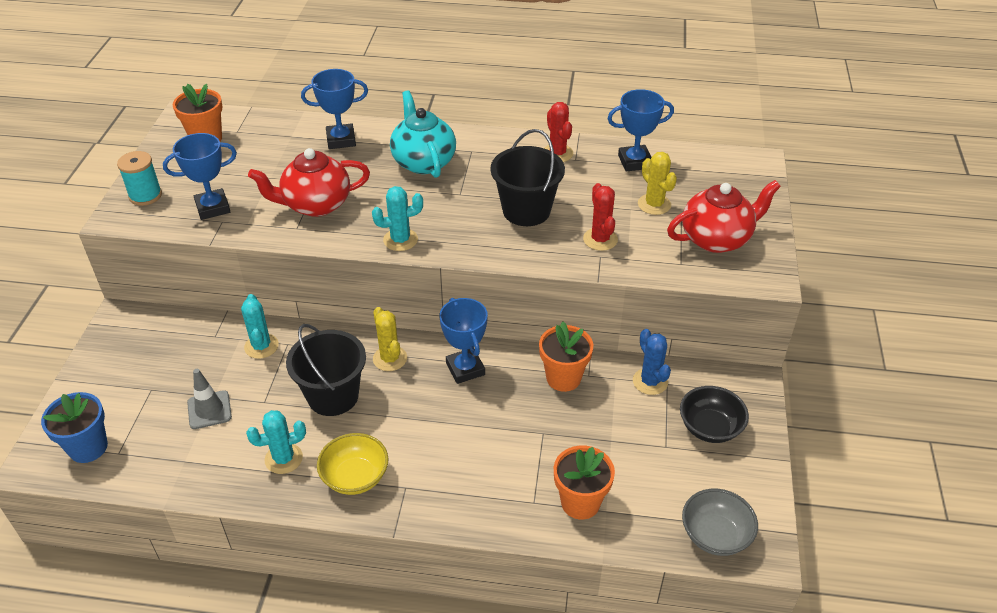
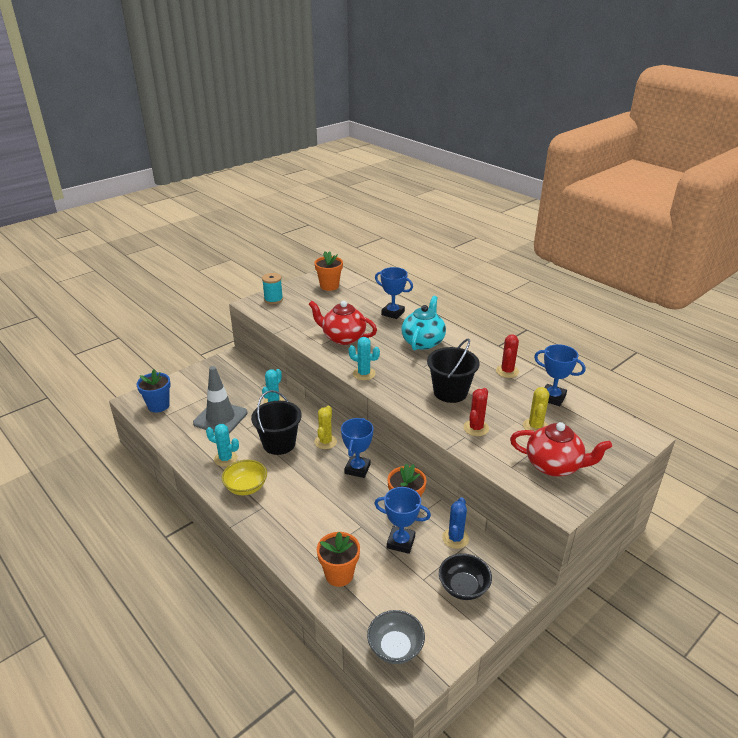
camera: 40 degrees right, 10 degrees down
(209, 410) = (220, 418): grey traffic cone -> grey traffic cone, size x1.72
(213, 208) = (295, 318): blue trophy -> blue trophy (400, 542)

